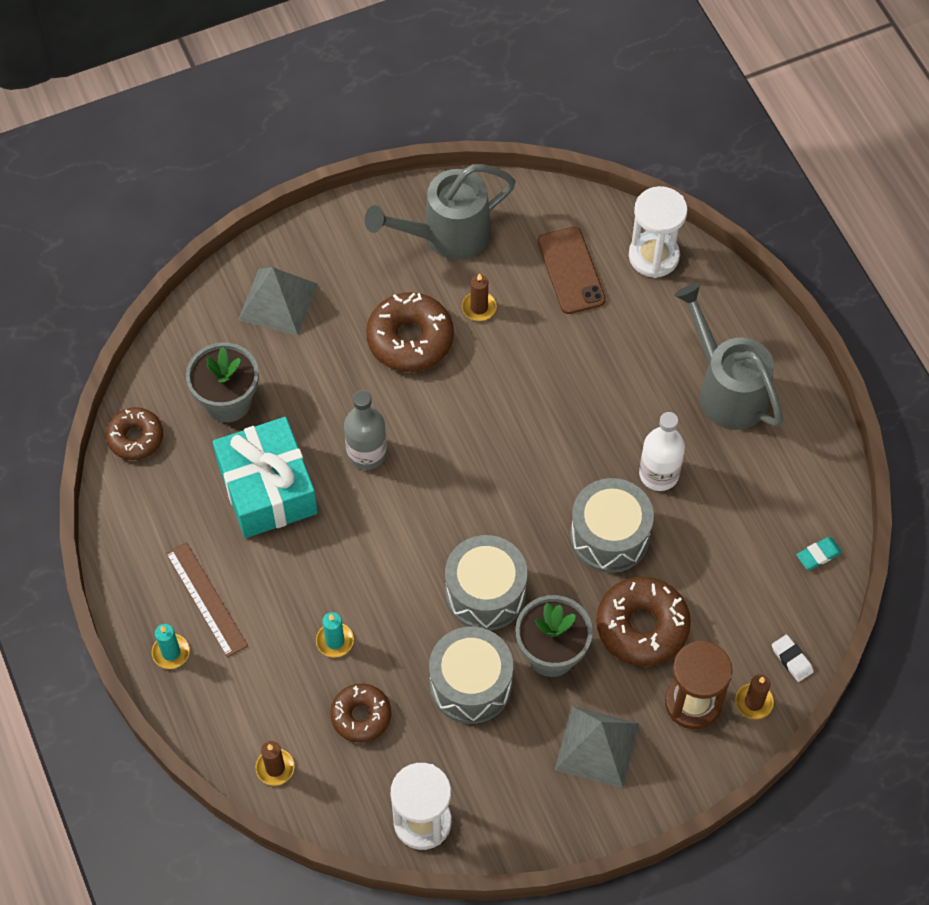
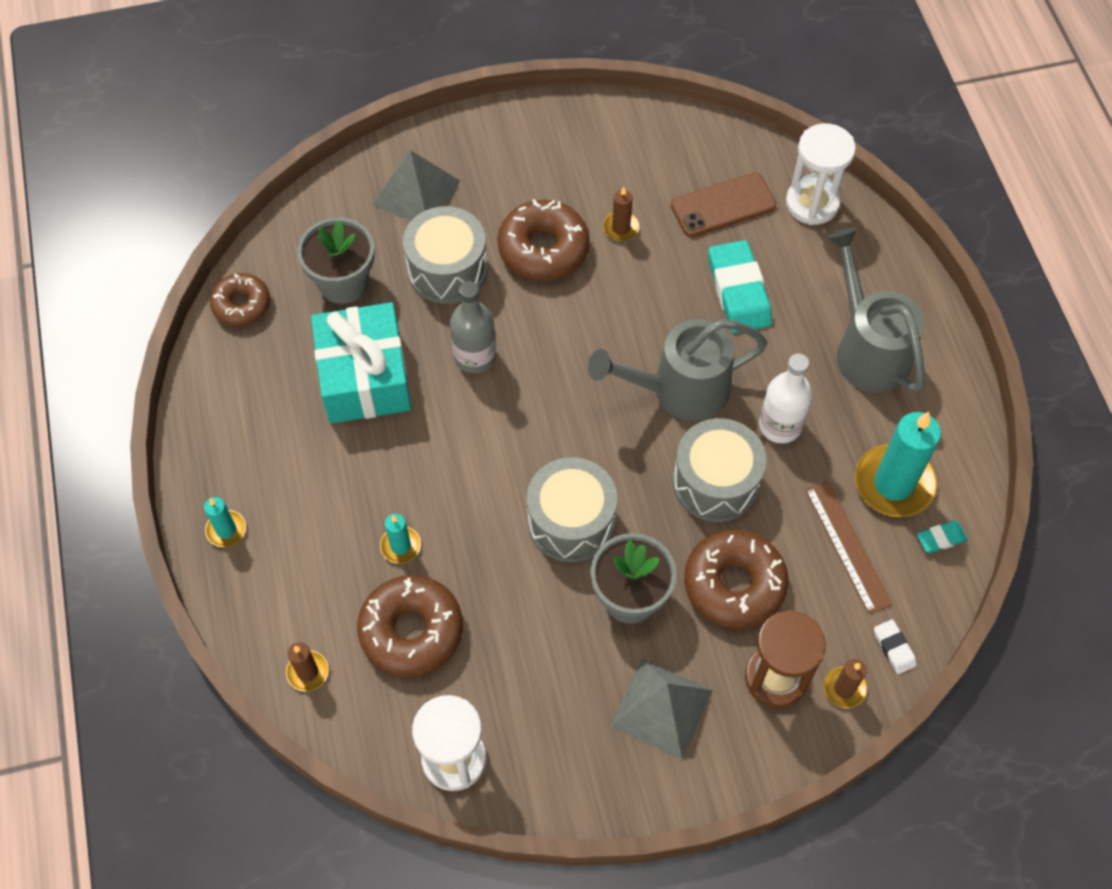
camera: 10 degrees right, 0 degrees up
(206, 599) = (276, 480): brown ruler -> brown ruler (847, 546)
(361, 716) = (411, 631): brown donut -> brown donut, size x1.57
(446, 235) = (600, 153): grey watering can -> grey watering can (678, 390)
(471, 684) = (536, 617): grey drum -> grey drum (447, 269)
(571, 271) = (723, 205): brown phone -> brown phone turned 75 degrees clockwise
(600, 352) = (739, 291): none -> turquoise eraser
(769, 511) = (893, 483): none -> turquoise candle

